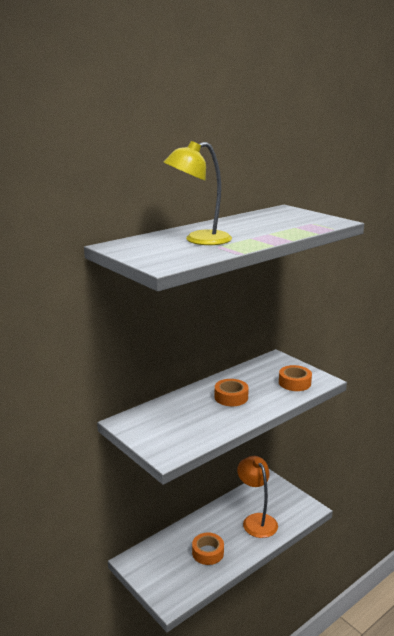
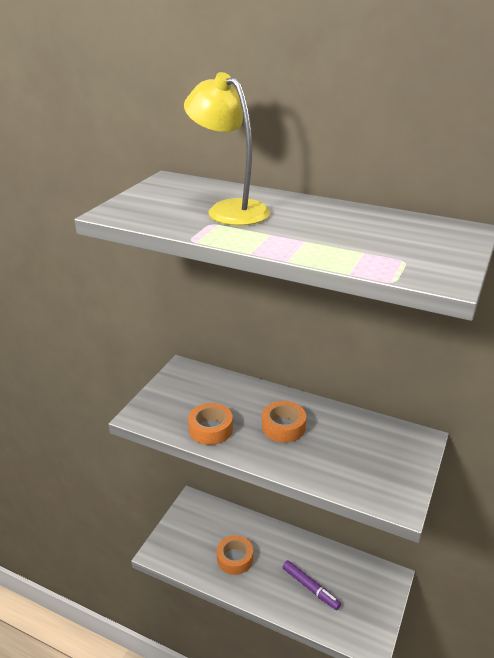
camera: 65 degrees right, 10 degrees up
(256, 520) = (310, 588): orange lamp -> purple marker
(294, 383) = (365, 474): orange tape -> orange tape (210, 429)

